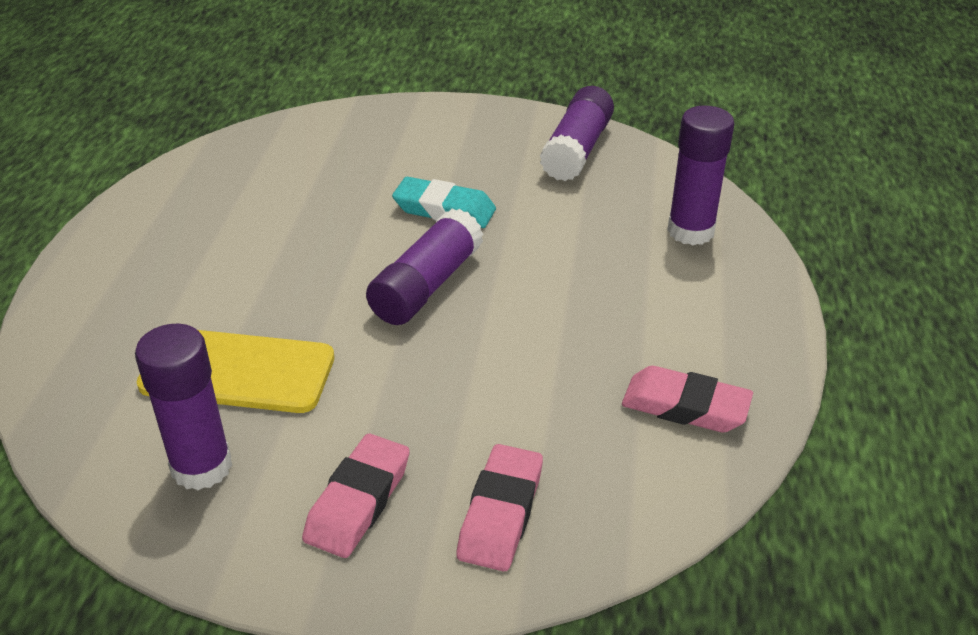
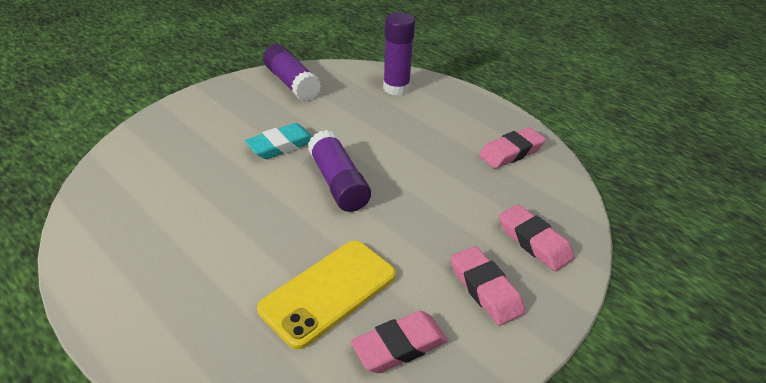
camera: 55 degrees left, 0 degrees up
(201, 467) = (399, 346): purple glue stick -> pink eraser

